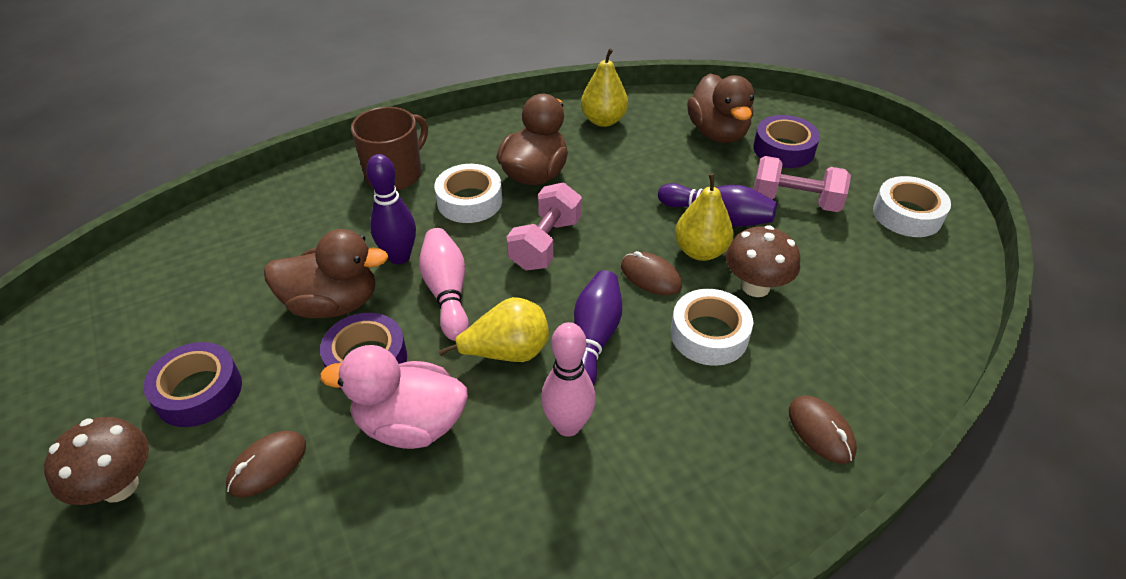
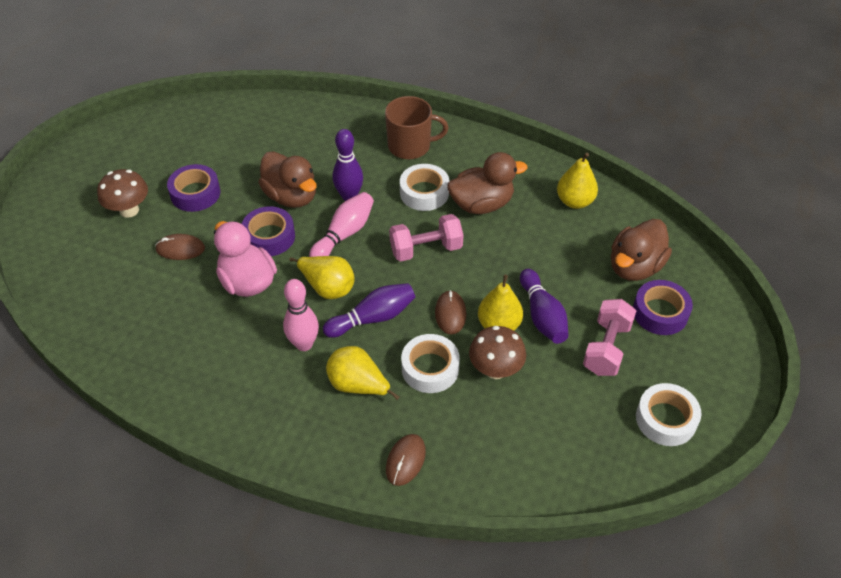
camera: 50 degrees right, 5 degrees up
(678, 410) = (358, 385): none -> yellow pear
(795, 201) = (606, 348): pink dumbbell -> pink dumbbell turned 45 degrees clockwise

